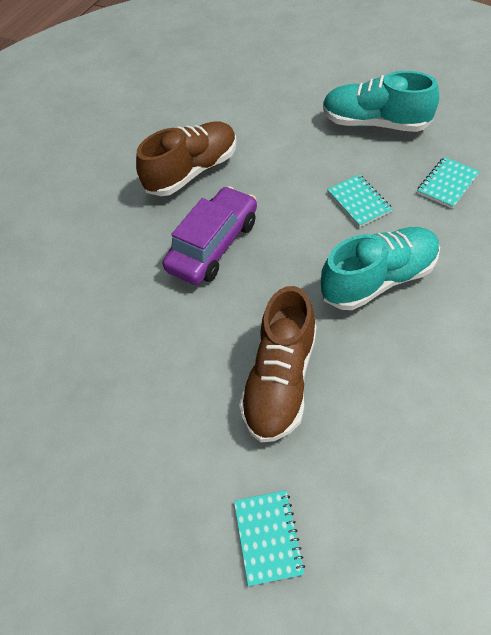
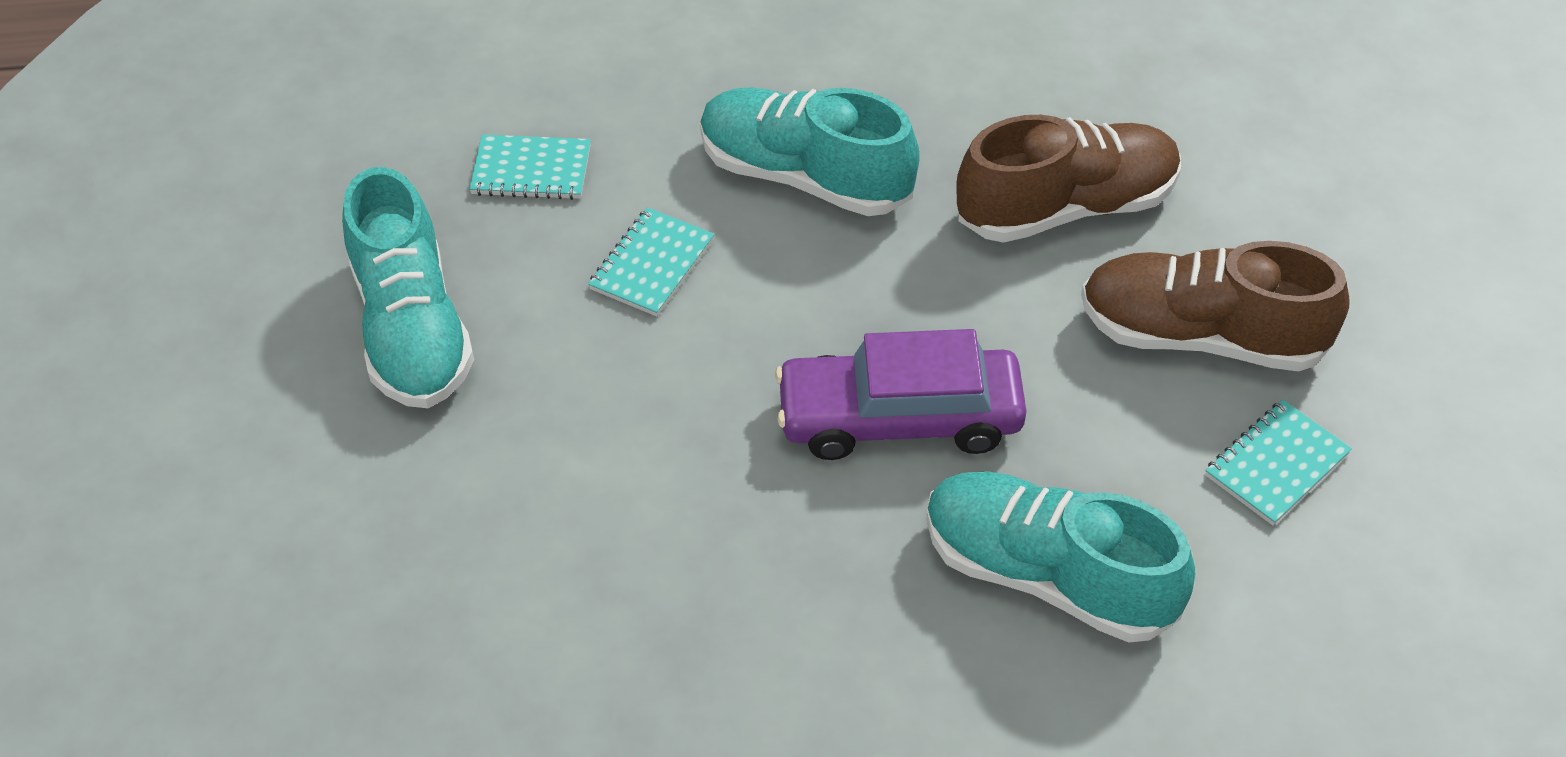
camera: 130 degrees left, 5 degrees down
(107, 253) = (1048, 575): none -> turquoise shoe
(192, 171) = (742, 564): brown shoe -> brown shoe (1201, 336)
(268, 537) = (1265, 125): turquoise notebook -> turquoise notebook (1276, 465)

